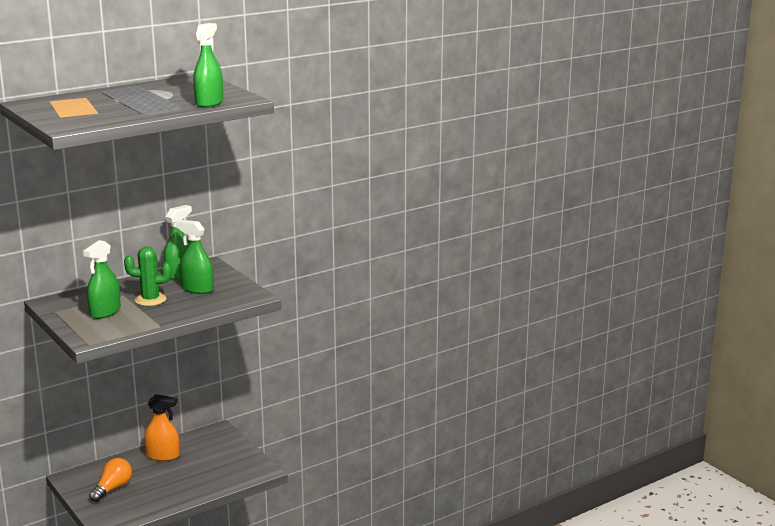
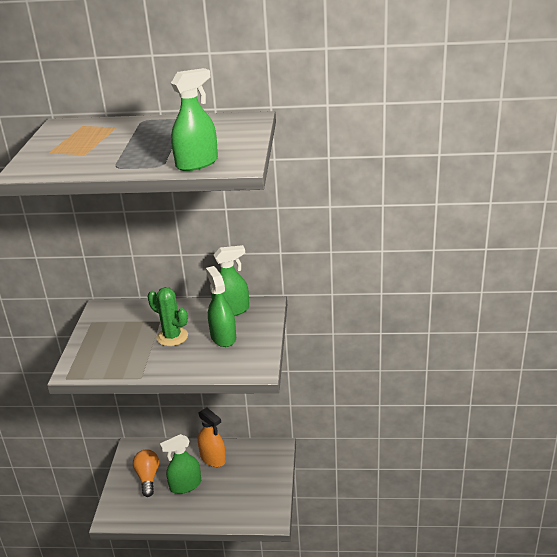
camera: 40 degrees right, 10 degrees up
(105, 312) = (123, 339): green spray bottle -> green spray bottle (185, 485)
(112, 488) = (148, 478): orange light bulb -> orange light bulb turned 75 degrees counterclockwise

